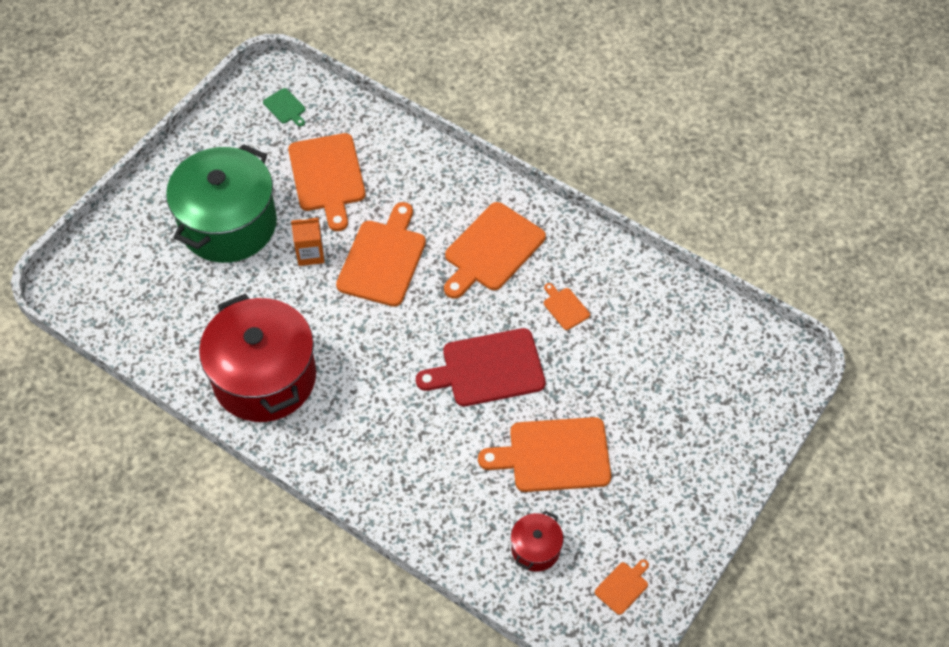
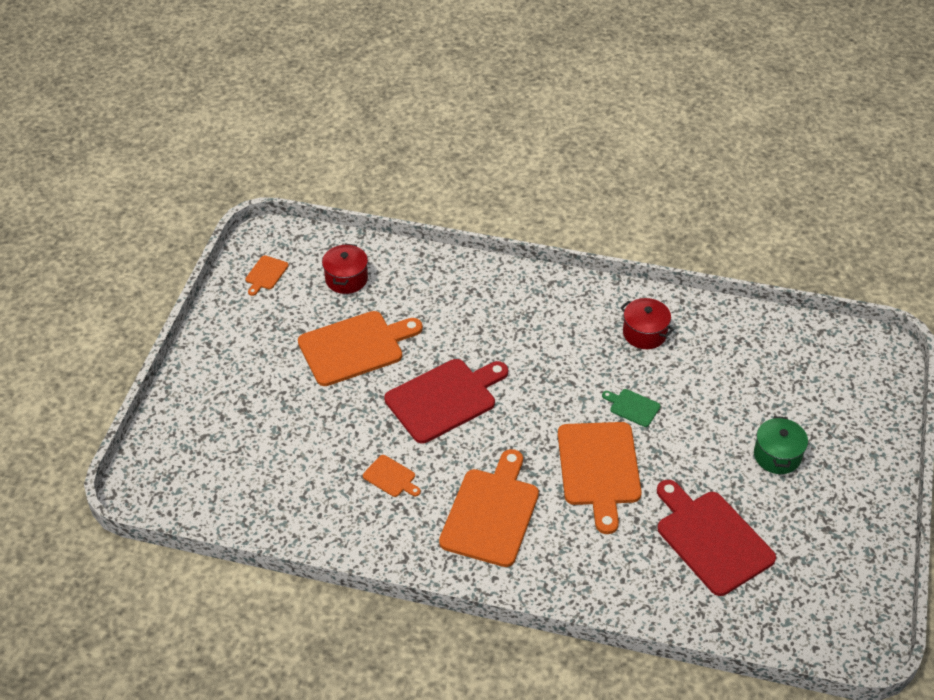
camera: 160 degrees right, 10 degrees down
(228, 224) = (777, 455): green pot -> green pot, size x0.44
(264, 377) = (644, 333): red pot -> red pot, size x0.44
(285, 107) = (815, 609): green cutting board -> green cutting board (632, 407)
(310, 254) = (675, 451): orange carton -> none
(327, 176) = (711, 539): orange cutting board -> red cutting board

